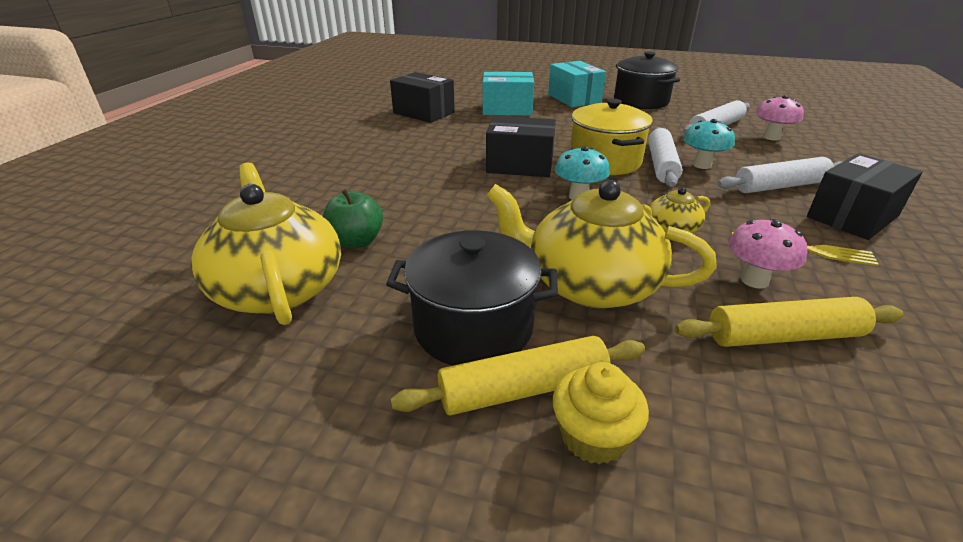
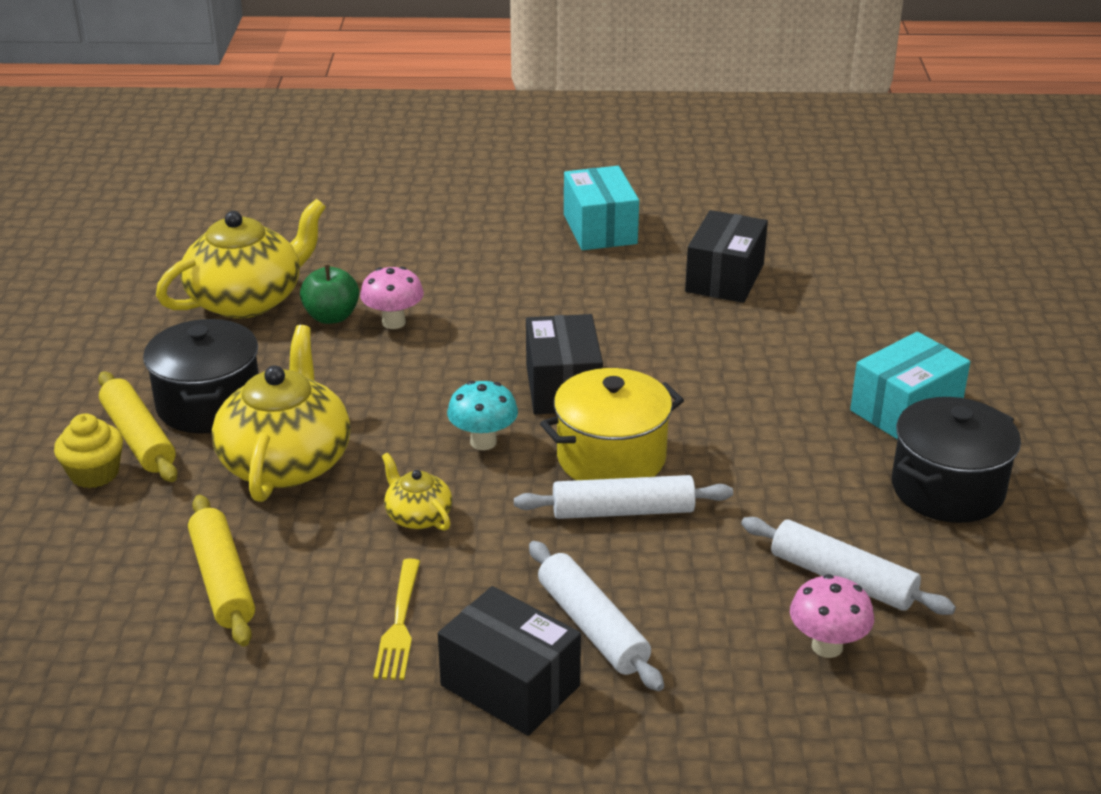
camera: 75 degrees right, 0 degrees up
(507, 109) = (793, 347): turquoise box -> turquoise box (600, 229)
(702, 165) = (643, 552): turquoise mushroom -> none
(754, 280) = (318, 572): pink mushroom -> pink mushroom (393, 322)

